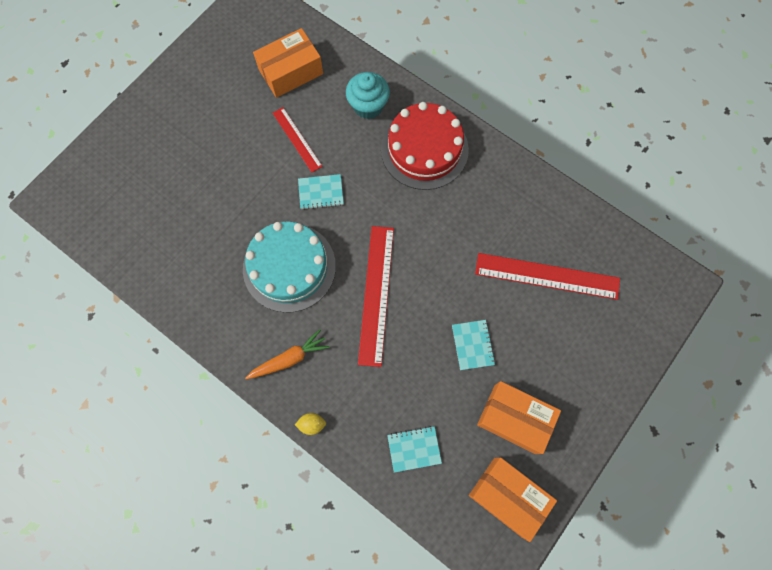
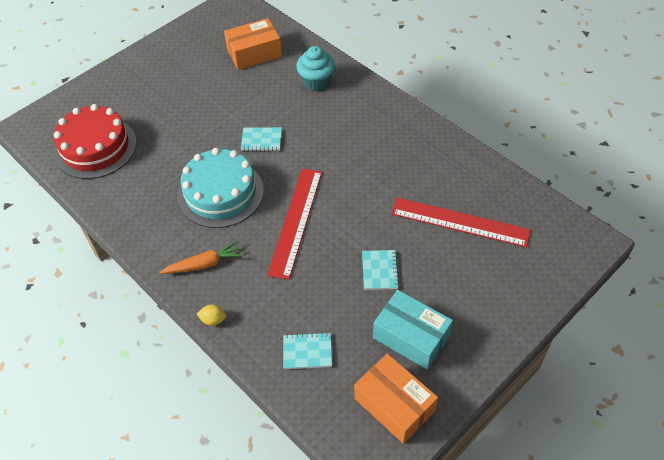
camera: 10 degrees right, 20 degrees down
(297, 139) = (249, 100): red ruler -> none
(424, 149) = (360, 116): red cake -> red cake (95, 147)
(514, 419) = (411, 337): orange box -> turquoise box

